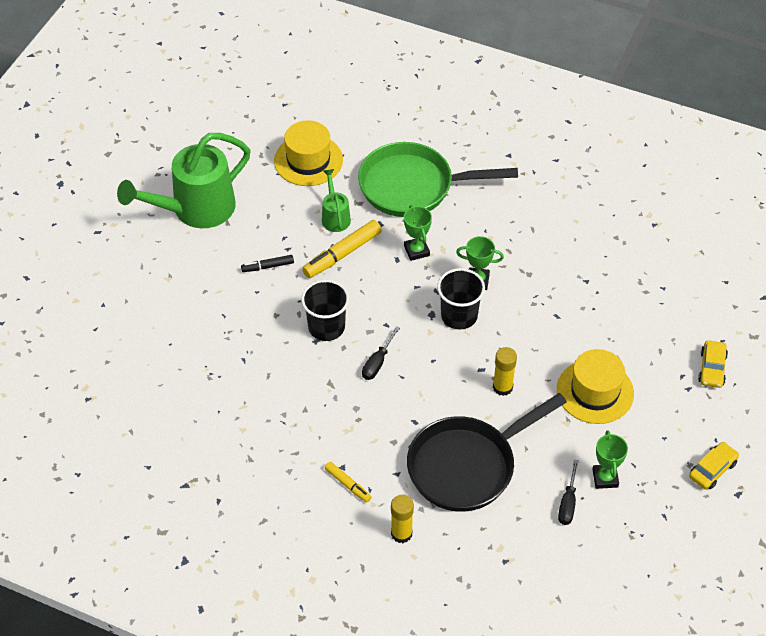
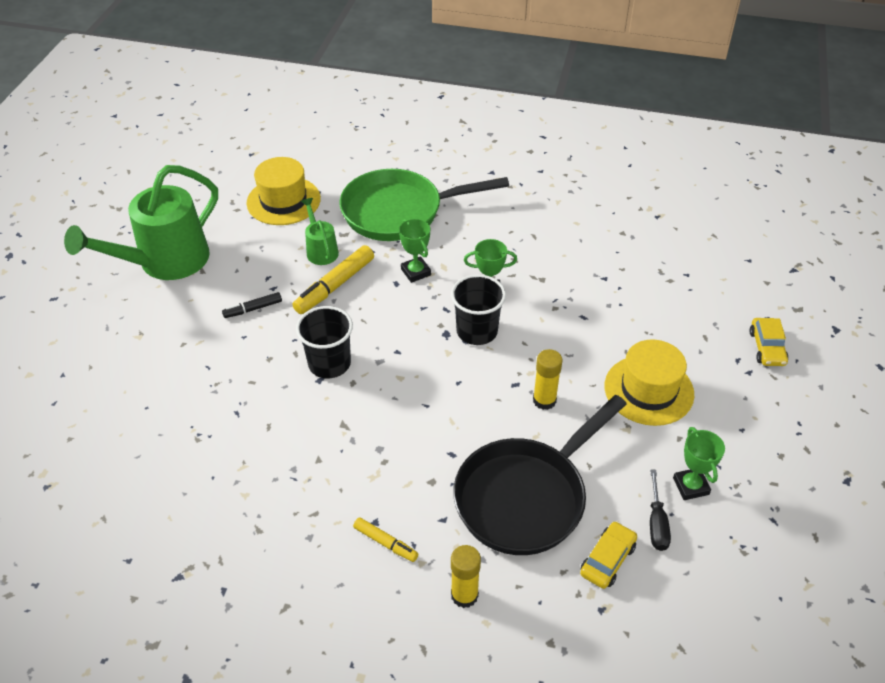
camera: 10 degrees left, 5 degrees down
(377, 362) = (395, 393): black screwdriver -> none
(712, 470) = (808, 457): yellow car -> yellow car (607, 559)

